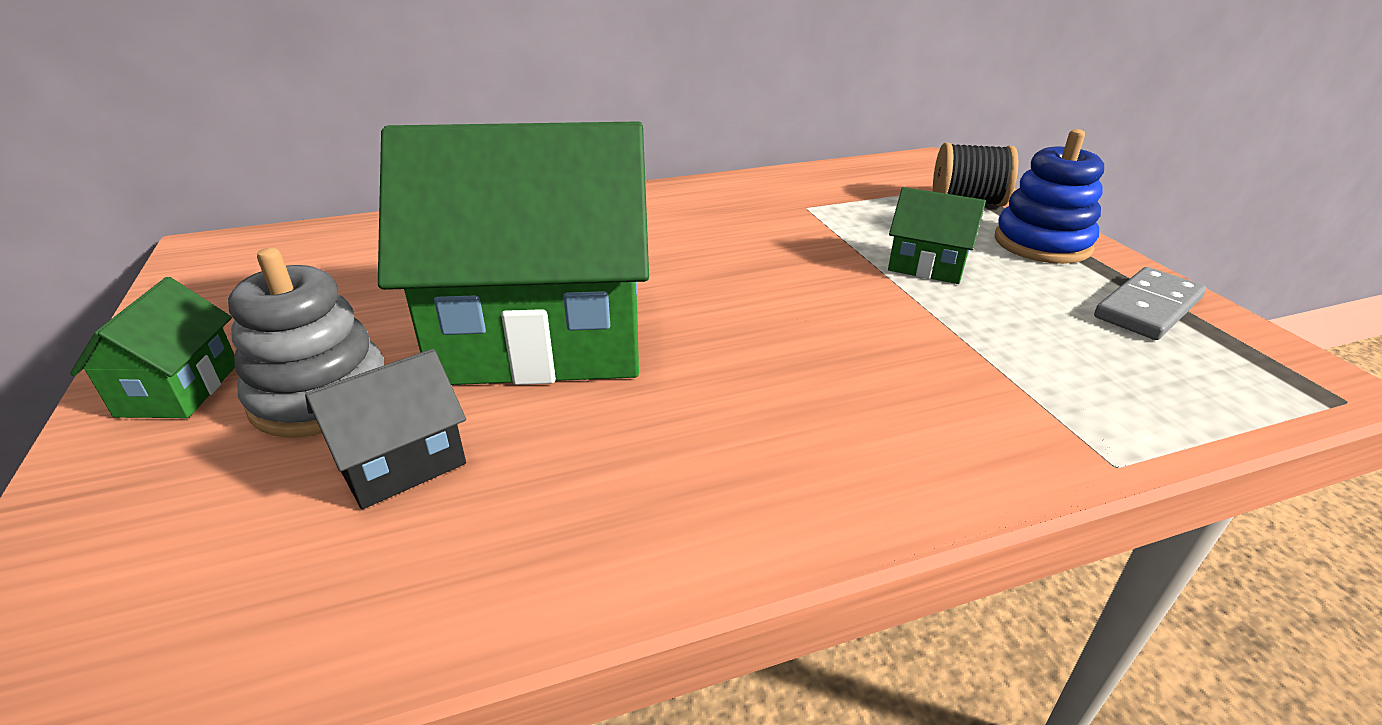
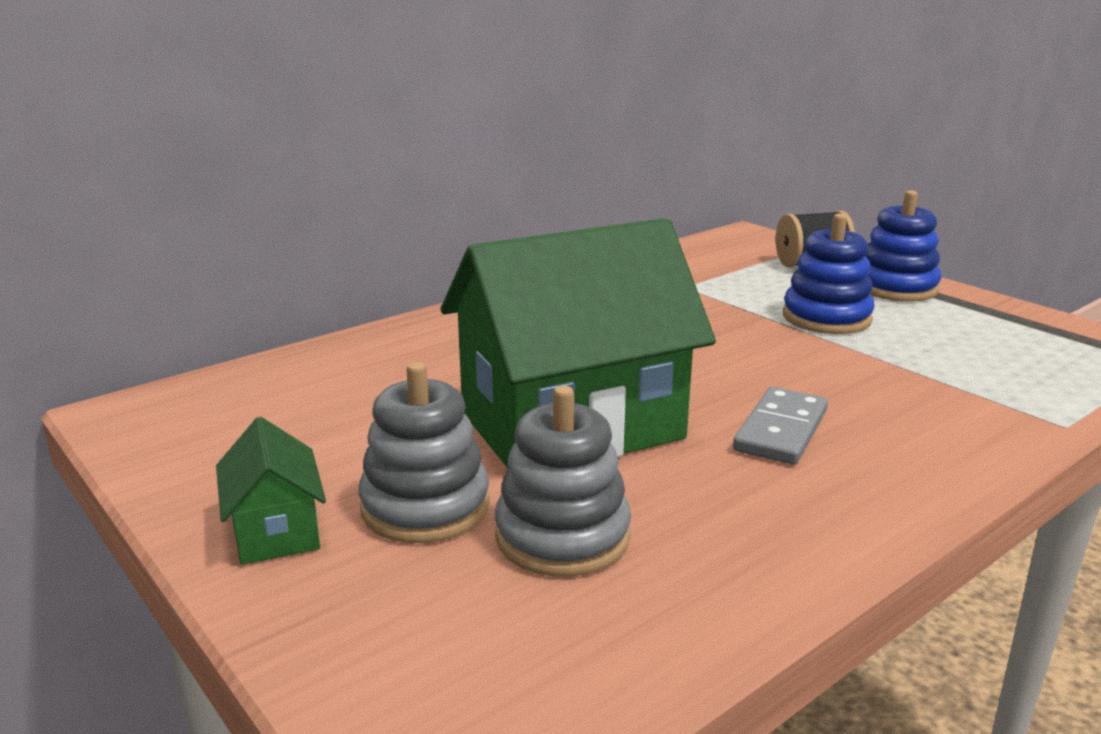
camera: 20 degrees left, 10 degrees down
(401, 463) = (562, 536): black house -> grey stacking toy
(927, 266) = (826, 318): green house -> blue stacking toy
(1148, 308) = (1006, 322): grey domino -> grey domino (781, 430)

